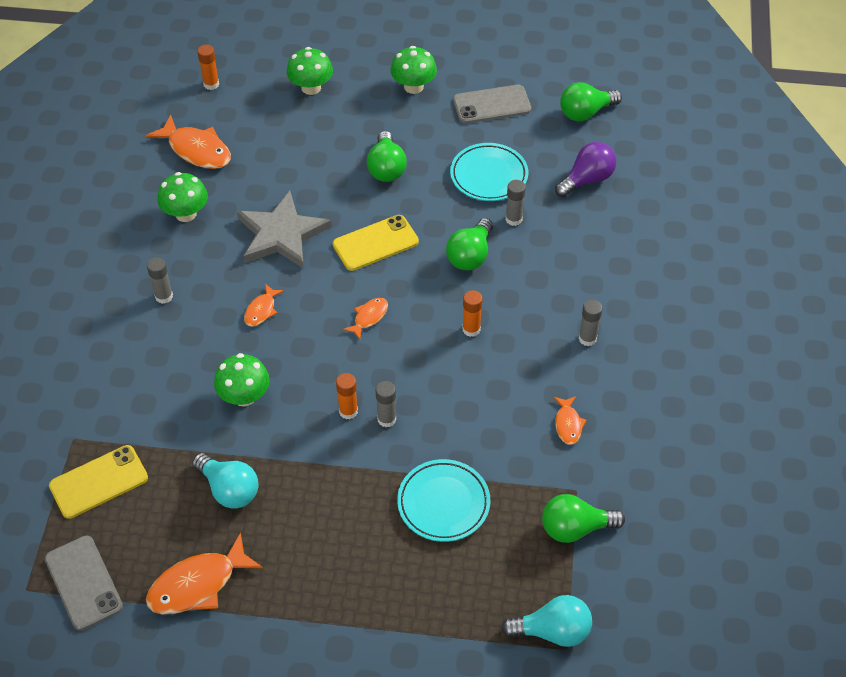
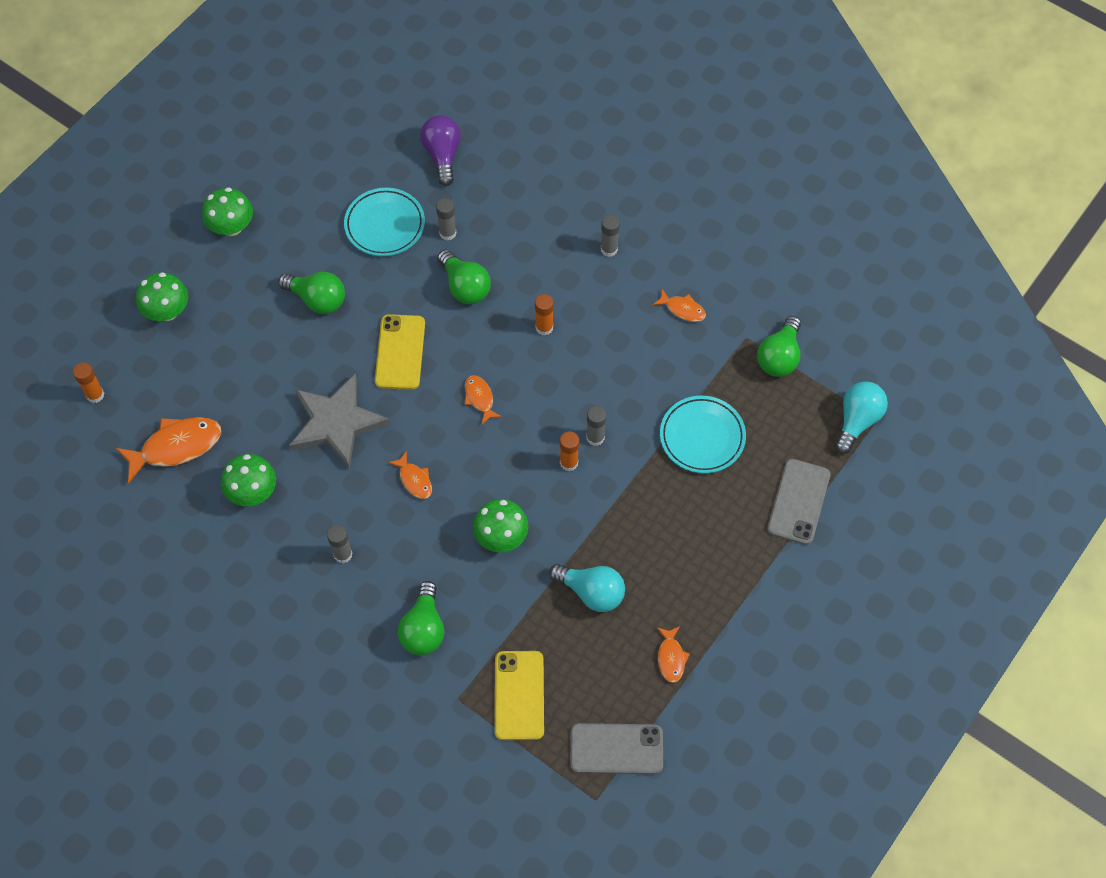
camera: 60 degrees left, 10 degrees up
(198, 585) = (671, 658): orange fish -> orange fish, size x0.54
(229, 489) = (591, 592): turquoise light bulb -> turquoise light bulb turned 45 degrees clockwise
(491, 105) = (302, 178): grey phone -> grey phone (798, 502)
(585, 113) = (365, 113): green light bulb -> green light bulb (423, 629)

